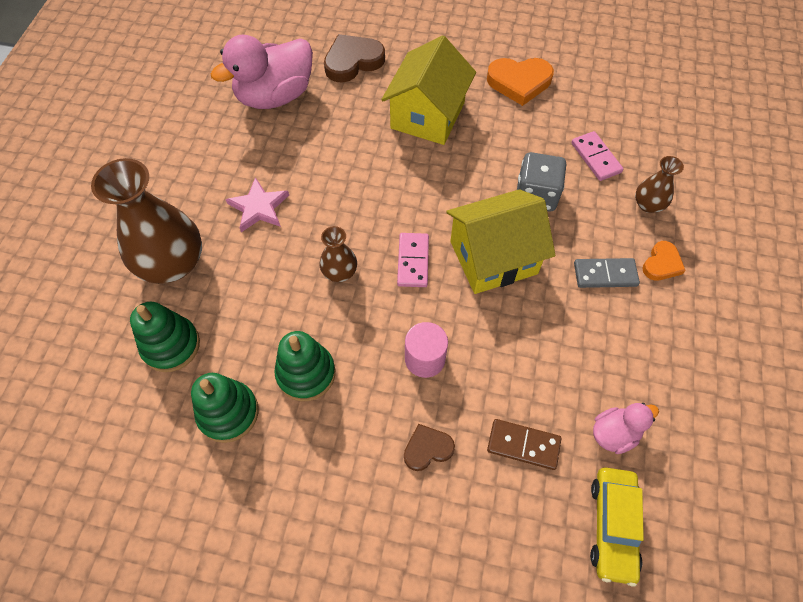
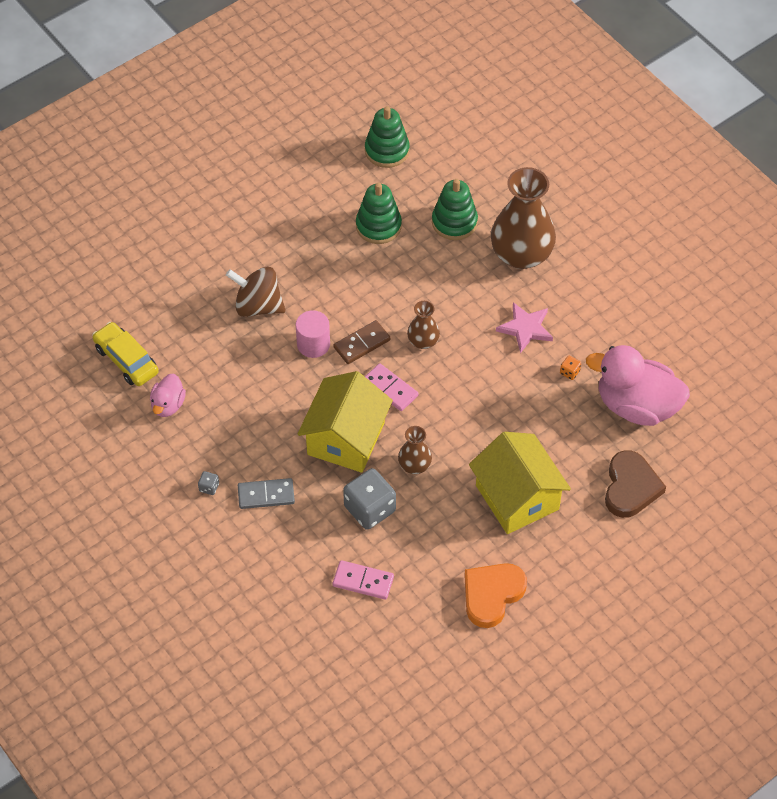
camera: 130 degrees right, 5 degrees down
(275, 96) = (636, 406): pink duck -> pink duck turned 75 degrees counterclockwise
(279, 152) = (569, 372): none -> orange dice
(306, 373) = (366, 277): green stacking toy -> green stacking toy (387, 150)
(427, 449) = (258, 306): brown heart -> brown spinning top
(523, 445) = (210, 353): brown domino -> brown domino (362, 344)
(605, 274) = (266, 495): grey domino -> grey domino turned 45 degrees clockwise
(647, 323) = (209, 487): none -> grey dice
(648, 204) = (289, 577): brown vase -> brown vase (414, 465)
(661, 264) = (238, 538): orange heart -> none

